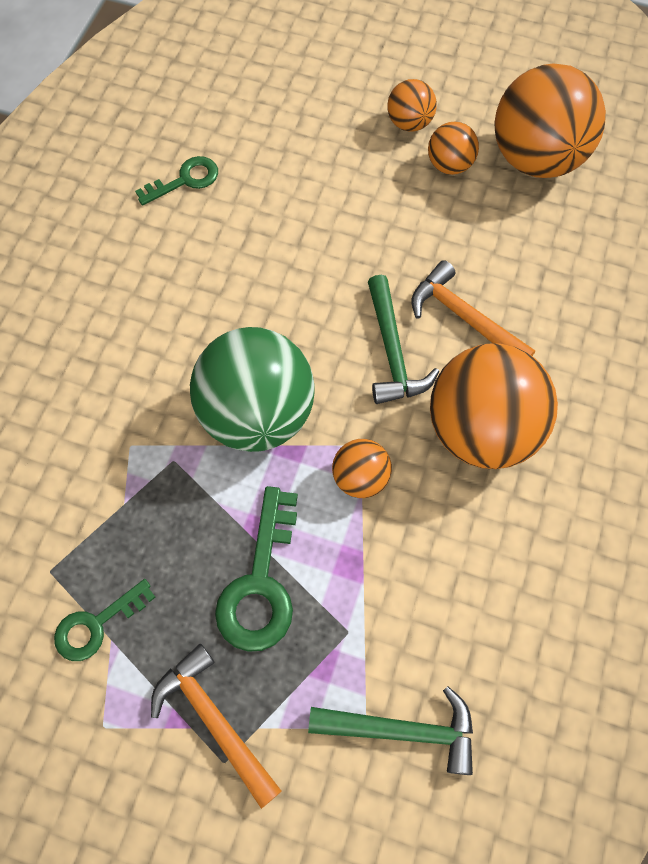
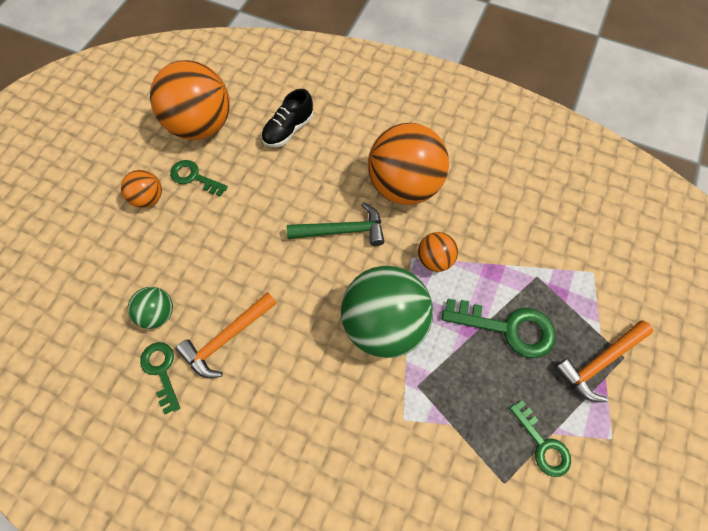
camera: 85 degrees left, 0 degrees up
(254, 163) = (158, 313): none -> green ball
(402, 730) = (592, 252): green hammer -> none
(449, 165) = (194, 177): orange ball -> green key
(464, 318) = (321, 184): orange hammer -> orange hammer (227, 338)
(552, 265) = (288, 130): none -> black shoe

